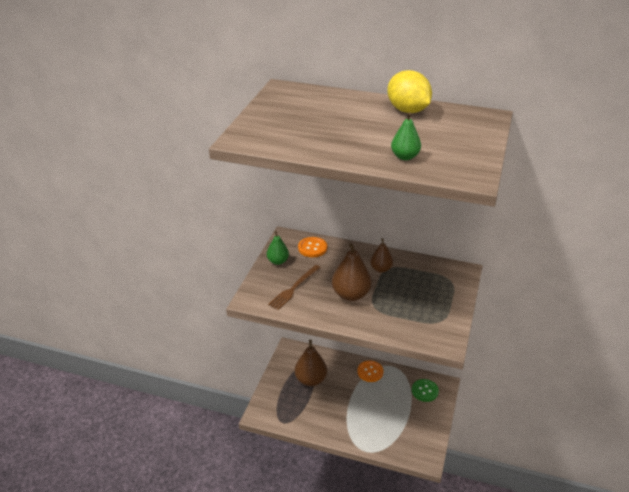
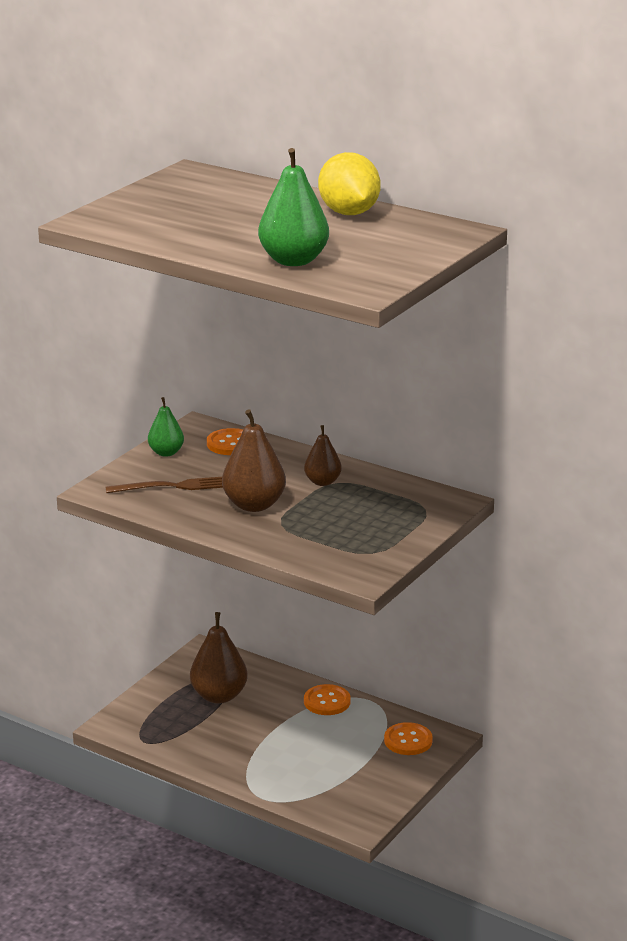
camera: 15 degrees right, 10 degrees down
(294, 288) = (171, 486): brown fork -> brown fork turned 150 degrees counterclockwise
(405, 157) = (293, 261): green pear -> green pear, size x1.67
(424, 391) = (408, 740): green button -> orange button

